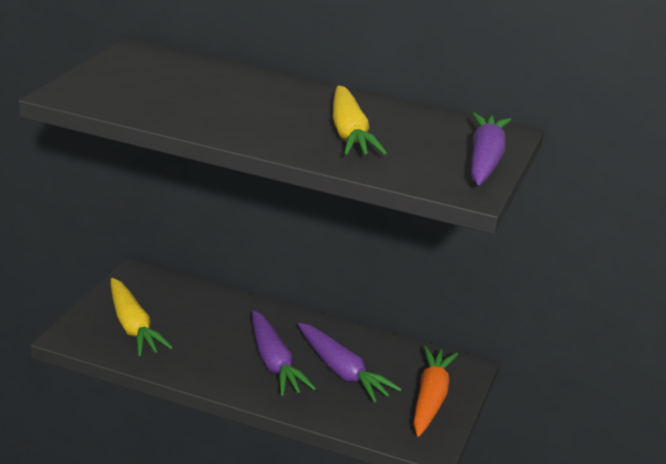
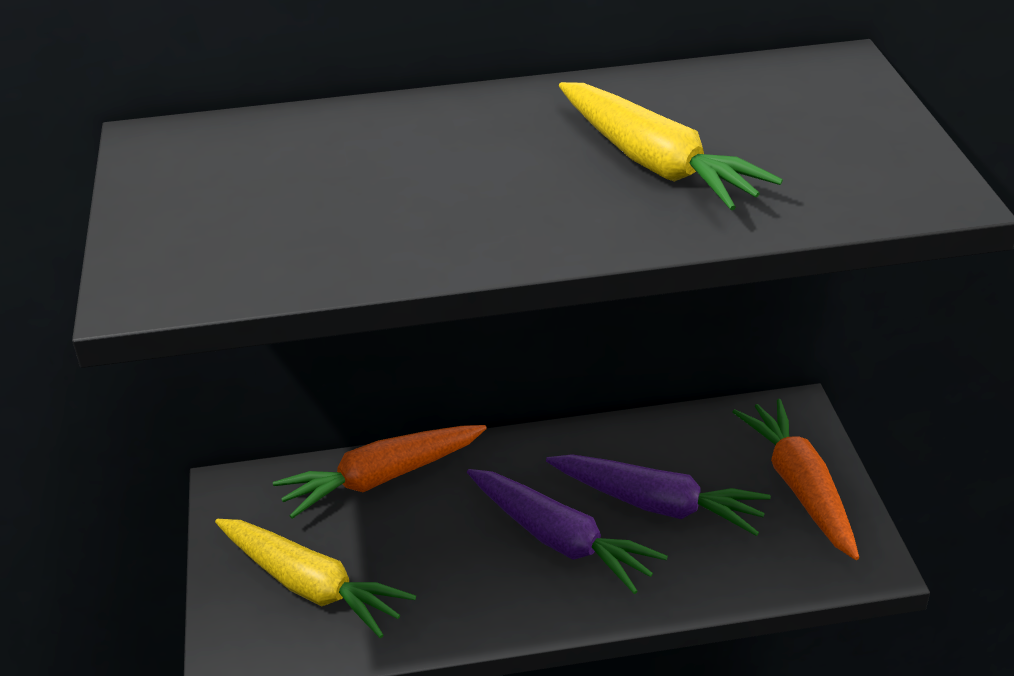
camera: 25 degrees left, 10 degrees up
(212, 300) = (381, 478): none -> orange carrot
(485, 160) = (878, 127): purple carrot -> none

